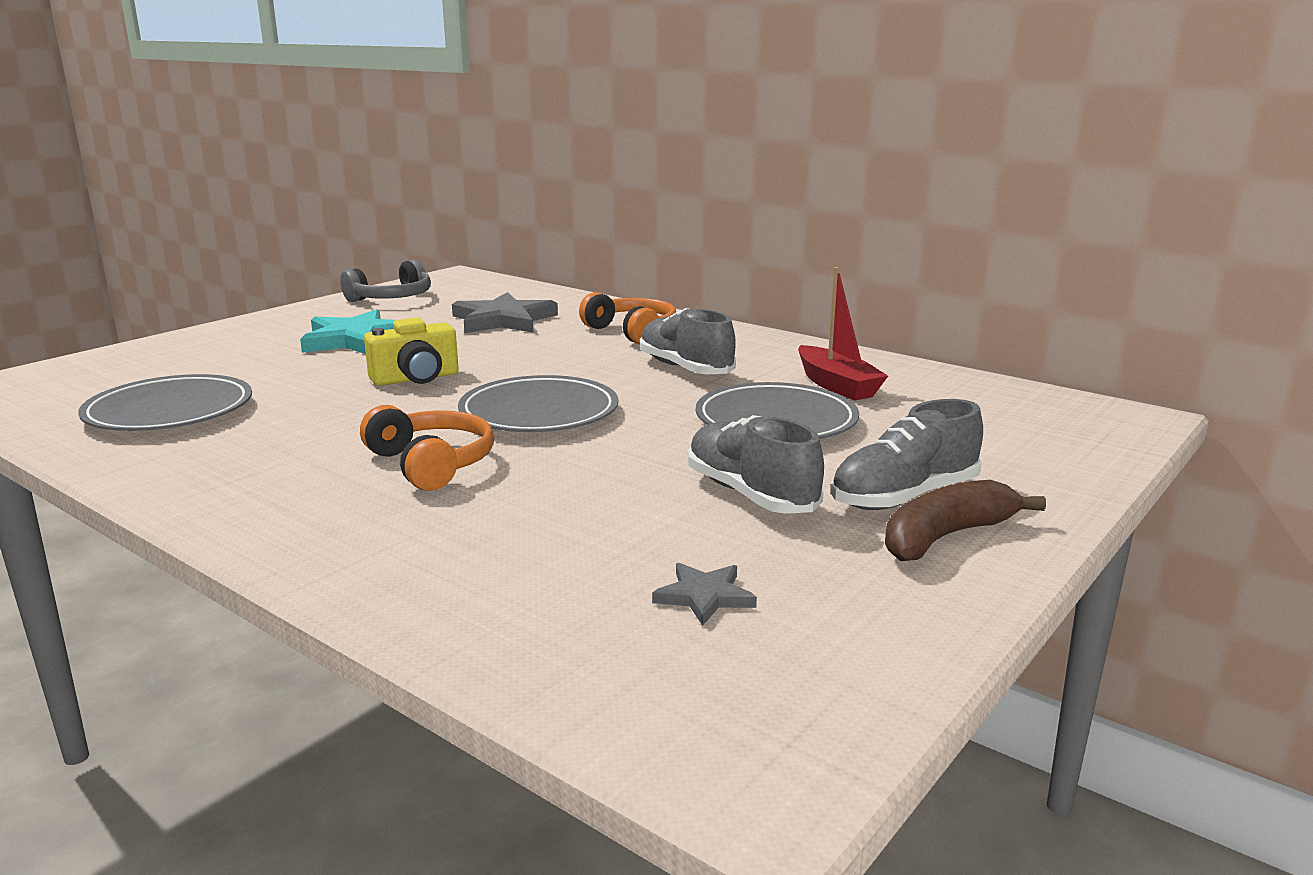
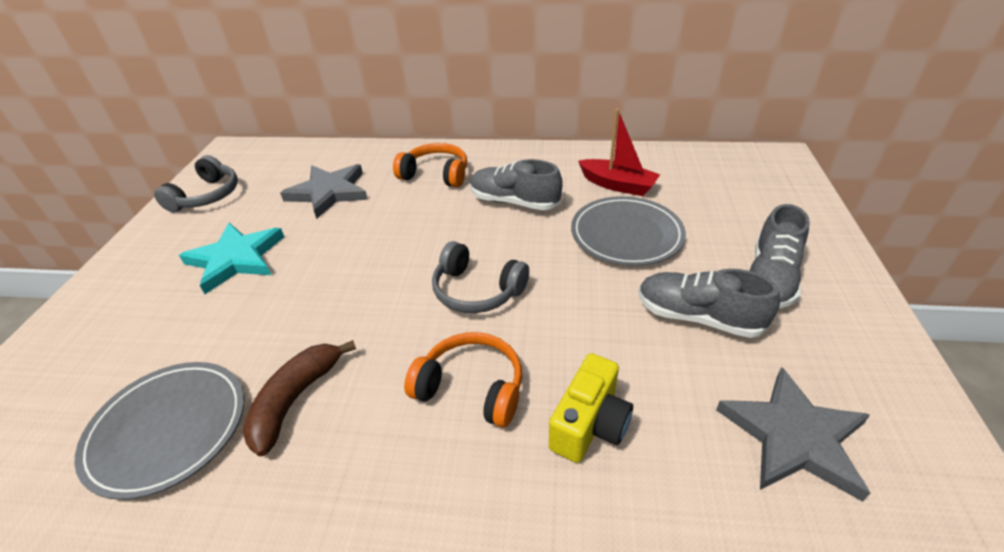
camera: 30 degrees left, 20 degrees up
(416, 379) = (341, 289): yellow camera -> yellow camera (589, 424)
(539, 412) = (477, 291): grey plate -> grey headphones
(704, 596) = (793, 436): grey star -> grey star, size x1.99
(946, 536) = (829, 305): brown banana -> brown banana (295, 399)

